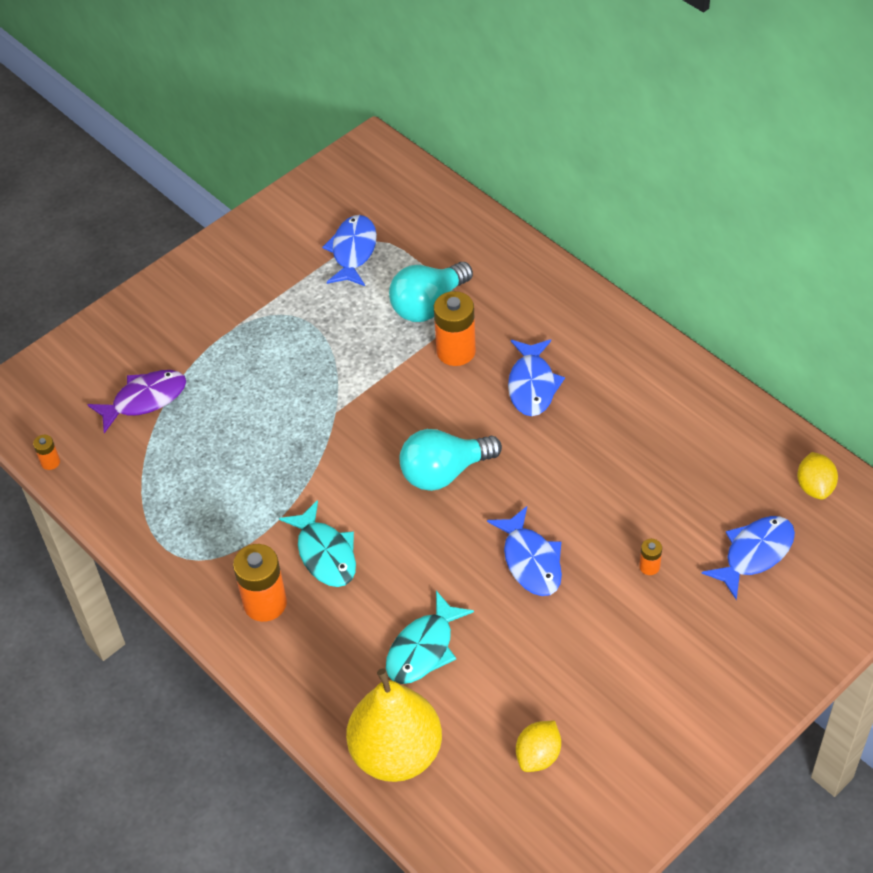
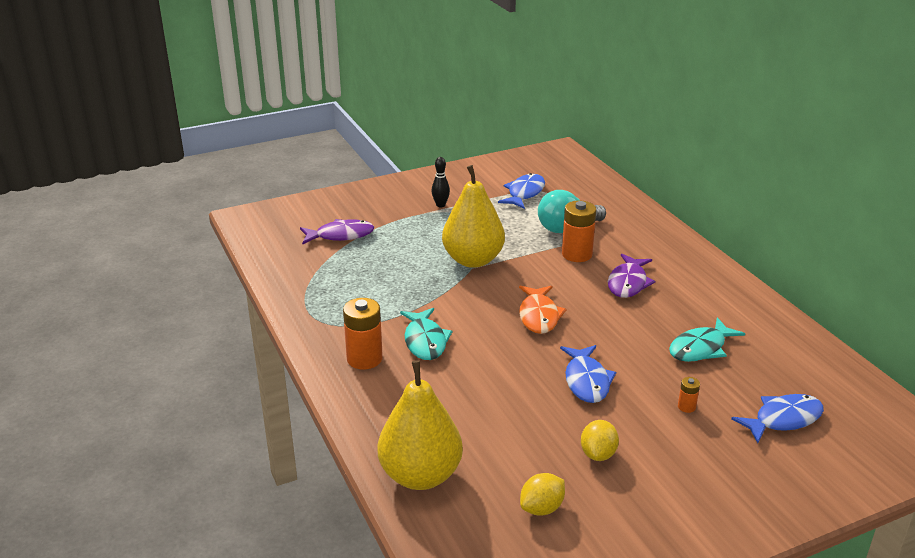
camera: 15 degrees right, 20 degrees down
(50, 462) = (258, 252): orange battery -> none
(252, 305) = (440, 205): none -> black bowling pin
(331, 398) = (473, 260): none -> yellow pear
(424, 648) = (475, 414): turquoise fish -> turquoise fish (700, 348)
(444, 472) = (539, 316): turquoise light bulb -> orange fish
(532, 385) = (628, 283): blue fish -> purple fish
(814, 487) = (849, 389): yellow lemon -> yellow lemon (598, 454)

